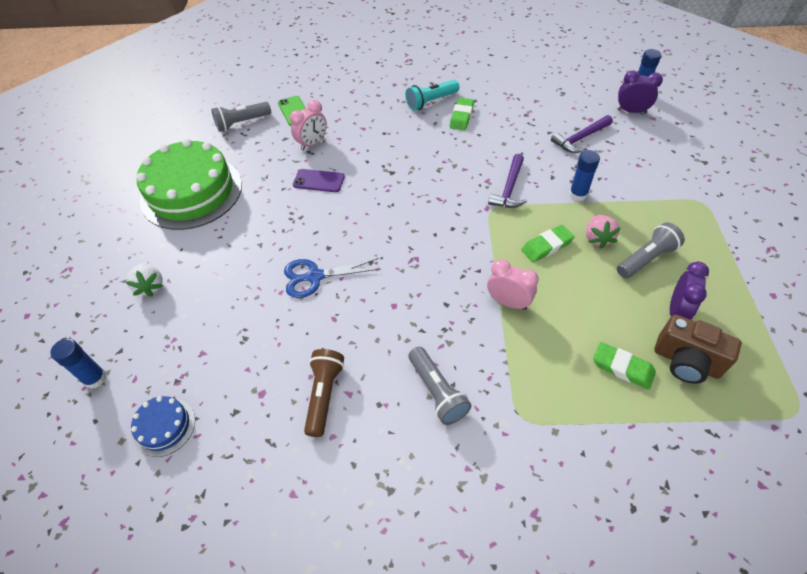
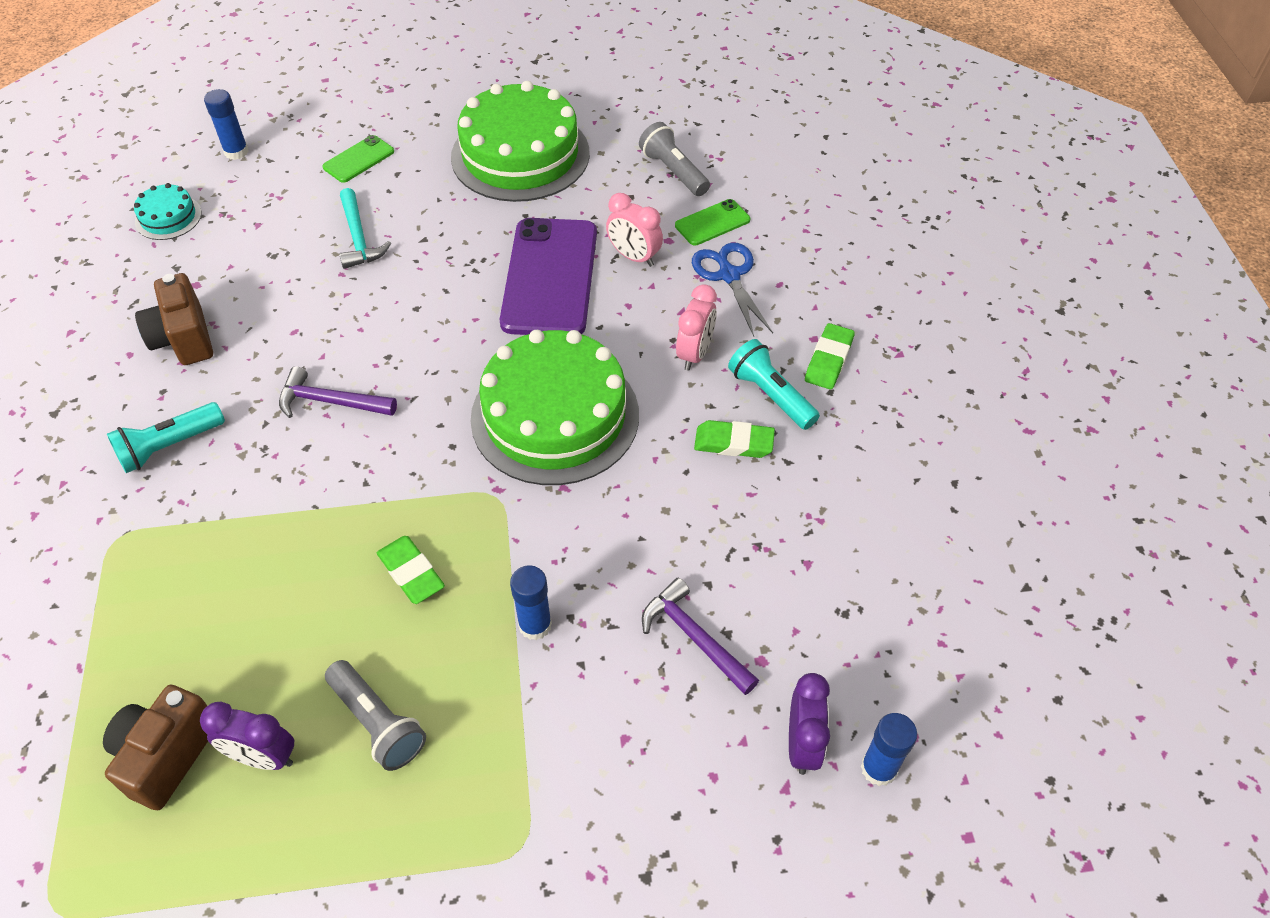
camera: 80 degrees right, 0 degrees up
(150, 286) = (358, 159): white strawberry -> green phone
(164, 427) = (168, 217): blue cake -> turquoise cake
(244, 282) = (358, 237): none -> turquoise hammer
(315, 276) = (364, 302): blue scissors -> blue scissors (729, 275)
(318, 181) = (549, 277): purple phone -> purple phone, size x2.12
(324, 395) = (184, 339): brown flashlight -> brown camera
(434, 182) = (555, 416): none -> green cake
(437, 392) = (169, 446): grey flashlight -> turquoise flashlight
(508, 302) = (302, 521): pink clock -> pink clock (694, 354)
(509, 188) = (545, 520): purple hammer -> purple hammer (331, 402)
(597, 238) = (427, 649): pink strawberry -> none
(622, 367) = (171, 664): green eraser -> green eraser (829, 360)

